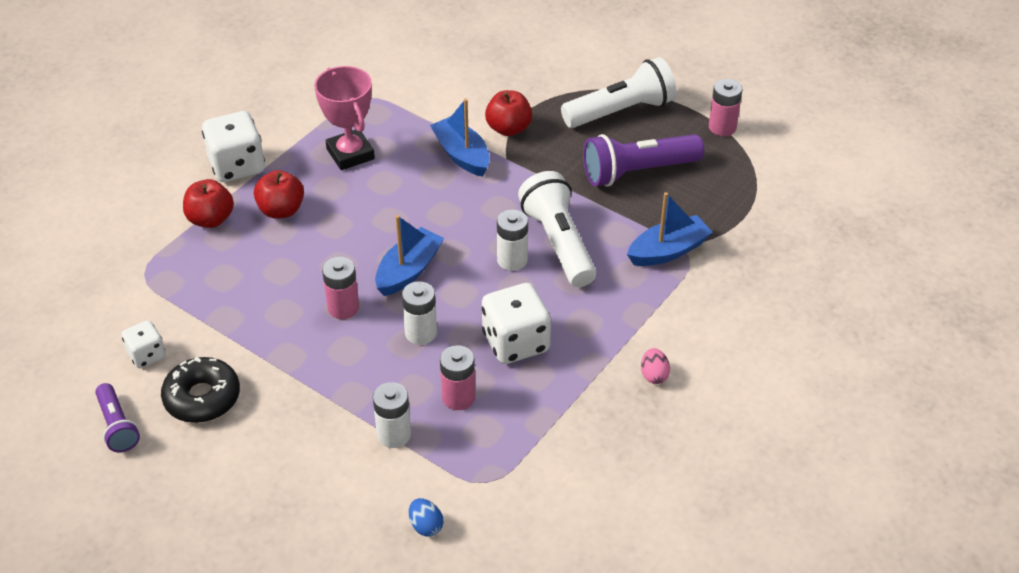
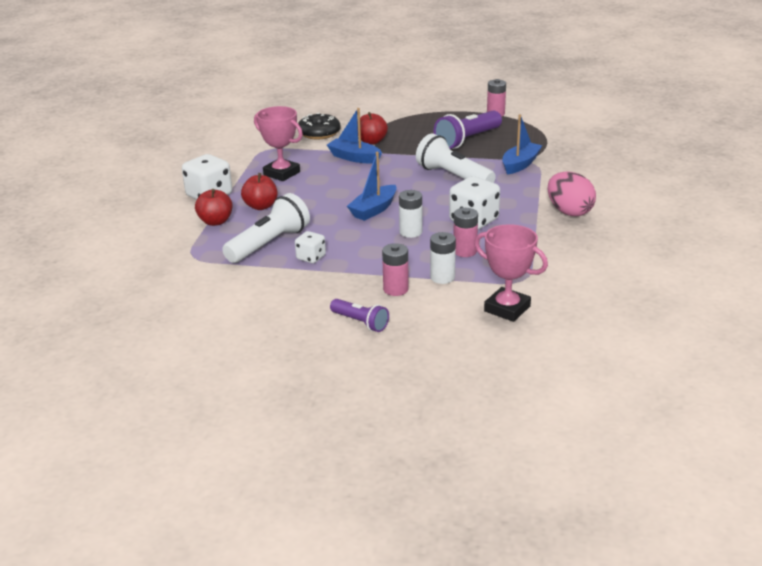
camera: 25 degrees left, 15 degrees down
(117, 426) = (248, 327): purple flashlight -> purple flashlight (360, 322)
(147, 355) = (234, 290): white dice -> white dice (311, 257)
(202, 398) = (295, 298): black donut -> black donut (319, 133)
(343, 308) = (348, 235): pink battery -> pink battery (396, 289)
(409, 270) = (374, 210): blue boat -> blue boat turned 150 degrees counterclockwise
(426, 526) = (507, 309): blue egg -> pink trophy
(512, 260) = (433, 190): white battery -> none
(621, 111) = (431, 121): white flashlight -> white flashlight (269, 244)
(654, 375) = (569, 212): pink egg -> pink egg, size x2.13

